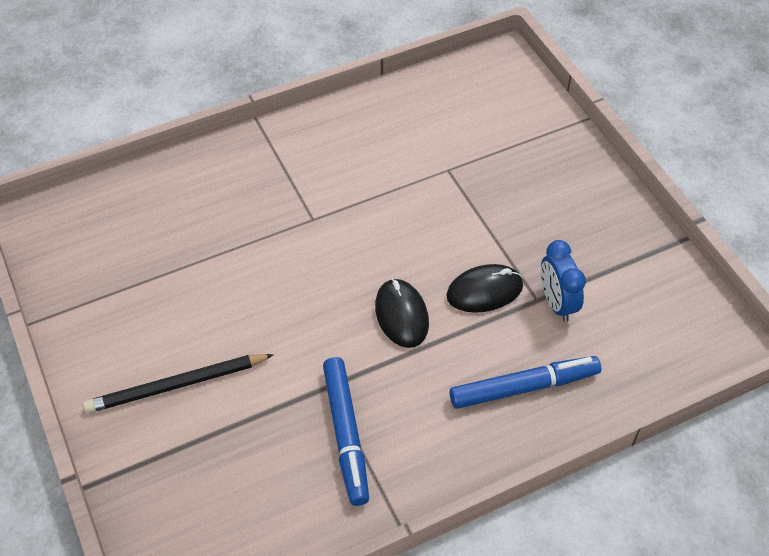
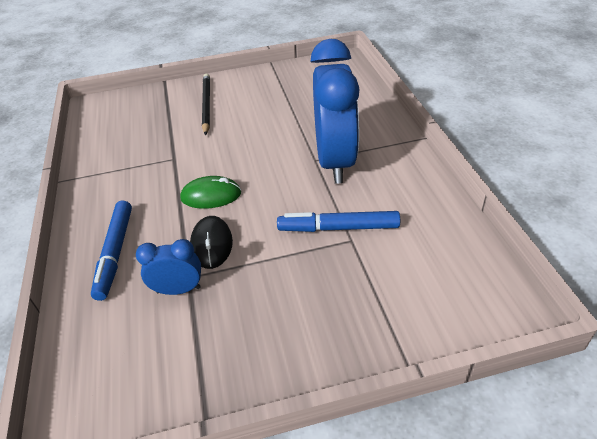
camera: 105 degrees right, 10 degrees down
(314, 198) = (335, 162): none -> blue clock
(346, 434) = (136, 163): blue marker -> blue marker (338, 228)
(401, 315) = (211, 196): black mouse -> green mouse

